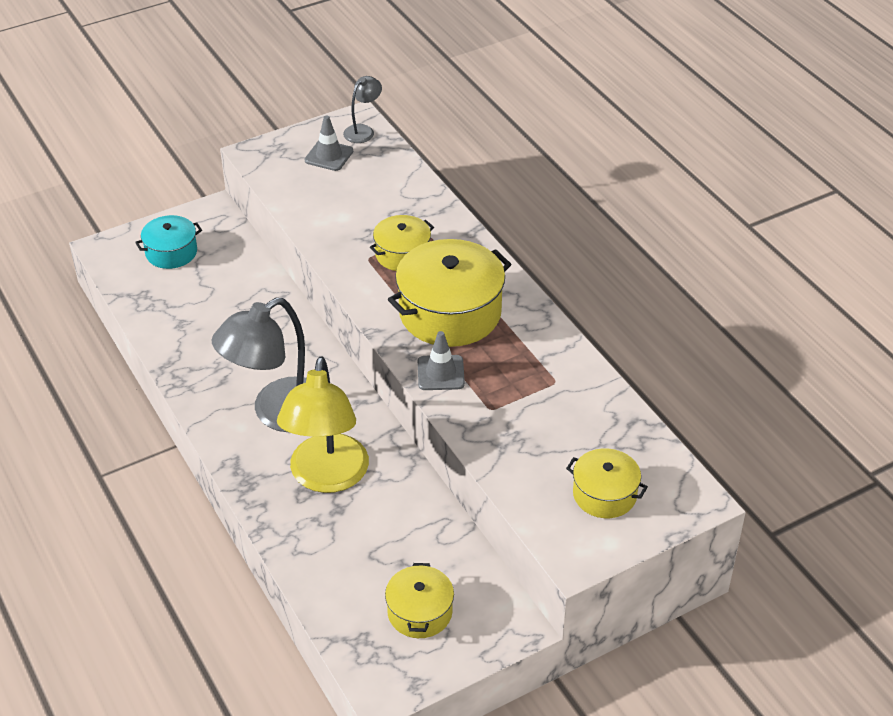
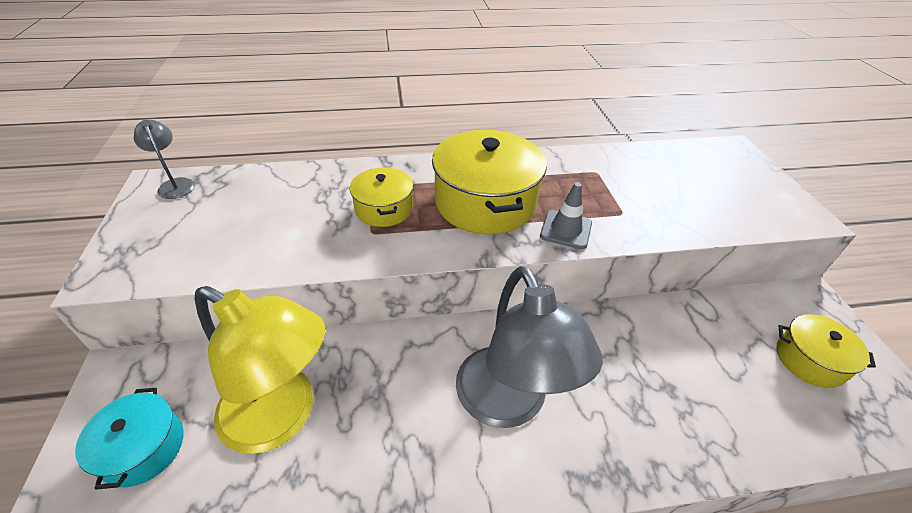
camera: 70 degrees left, 0 degrees up
(327, 477) = (620, 385): yellow lamp -> yellow lamp (282, 417)
(329, 156) = (184, 217): grey traffic cone -> none
(604, 494) = (731, 184): yellow pot -> none

